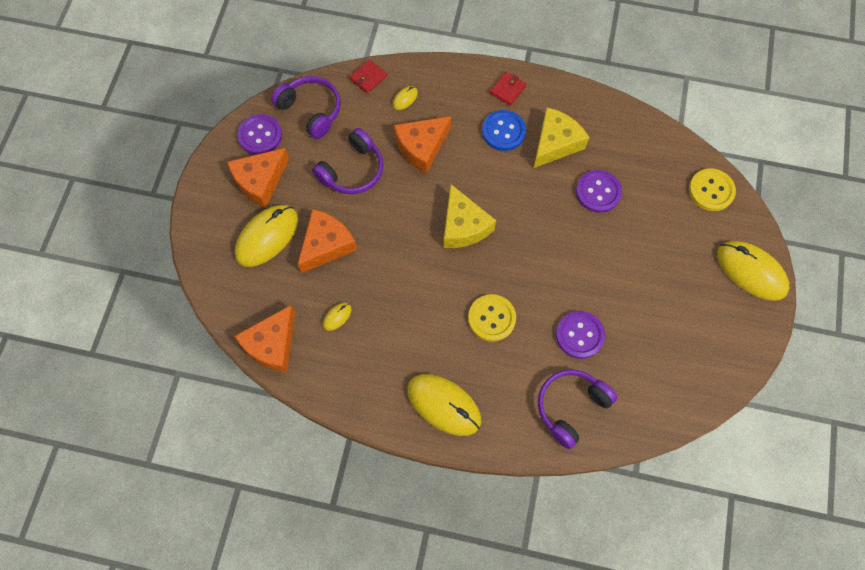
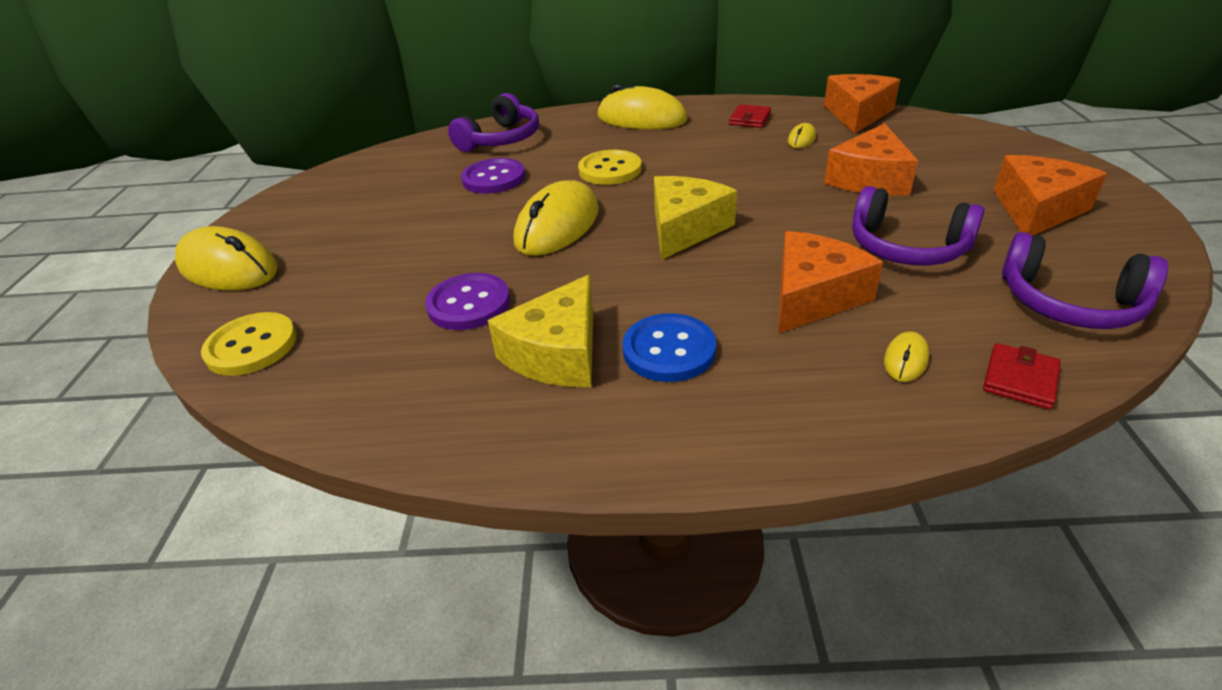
camera: 170 degrees right, 30 degrees down
(260, 135) = (1111, 254): purple button -> none
(267, 237) = (957, 170): yellow mouse -> yellow mouse (557, 226)
(352, 170) = (907, 247): purple headphones -> purple headphones turned 90 degrees counterclockwise
(463, 226) = (685, 228): yellow cheese -> yellow cheese turned 60 degrees clockwise
(507, 90) = (690, 425): red wallet -> red wallet (750, 119)

